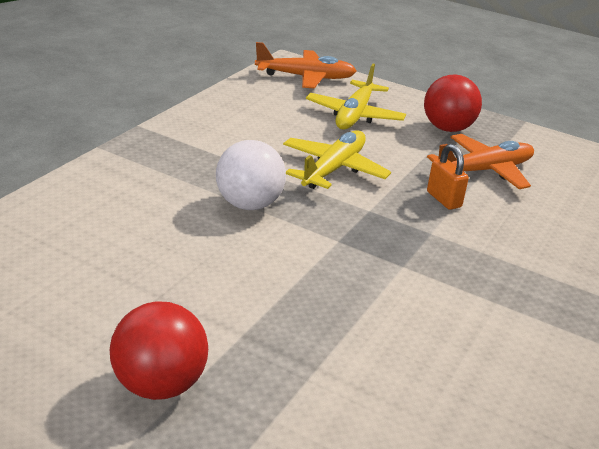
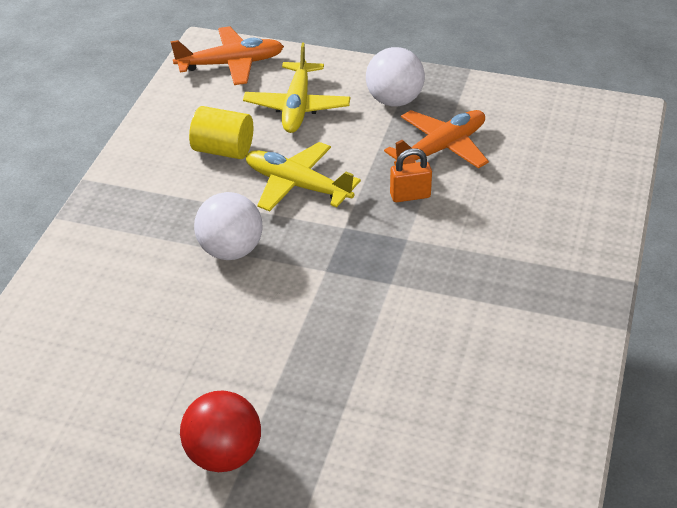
camera: 10 degrees left, 10 degrees up
(274, 131) = (223, 150): none -> yellow cylinder
(334, 169) = (297, 185): yellow plane -> yellow plane turned 75 degrees counterclockwise
(443, 199) = (410, 196): orange padlock -> orange padlock turned 60 degrees counterclockwise
(447, 128) = (394, 100): red ball -> white ball

